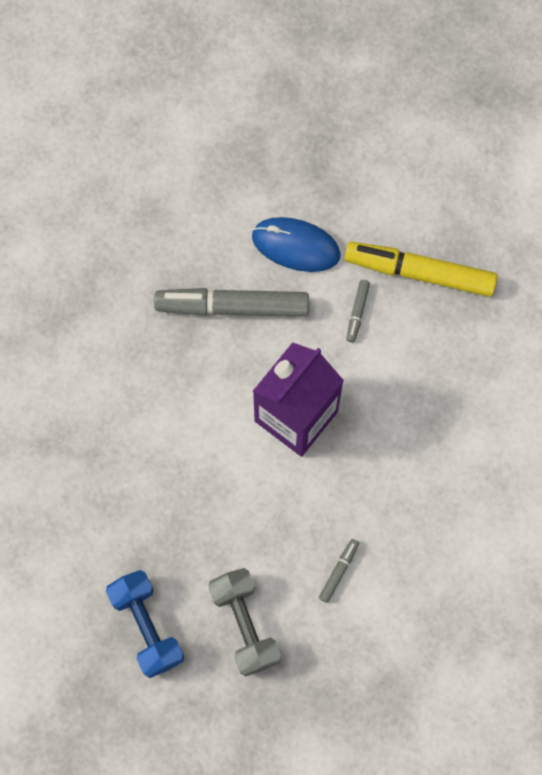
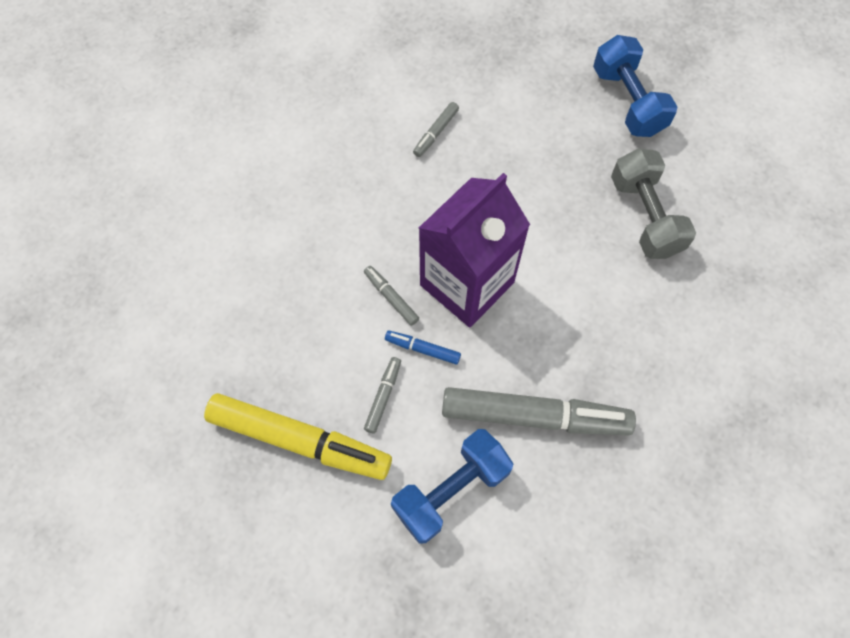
camera: 175 degrees left, 5 degrees down
(245, 624) = (532, 95): grey dumbbell -> grey dumbbell (645, 216)
(295, 246) = (451, 490): blue mouse -> blue dumbbell
(329, 354) = (422, 349): none -> blue marker
(361, 397) = (391, 297): none -> grey marker

